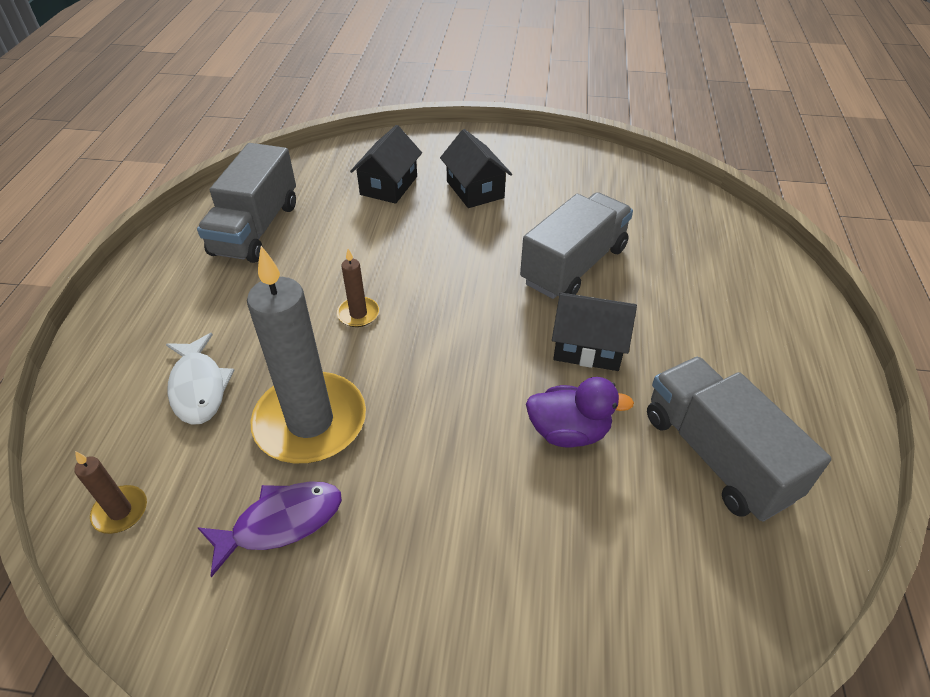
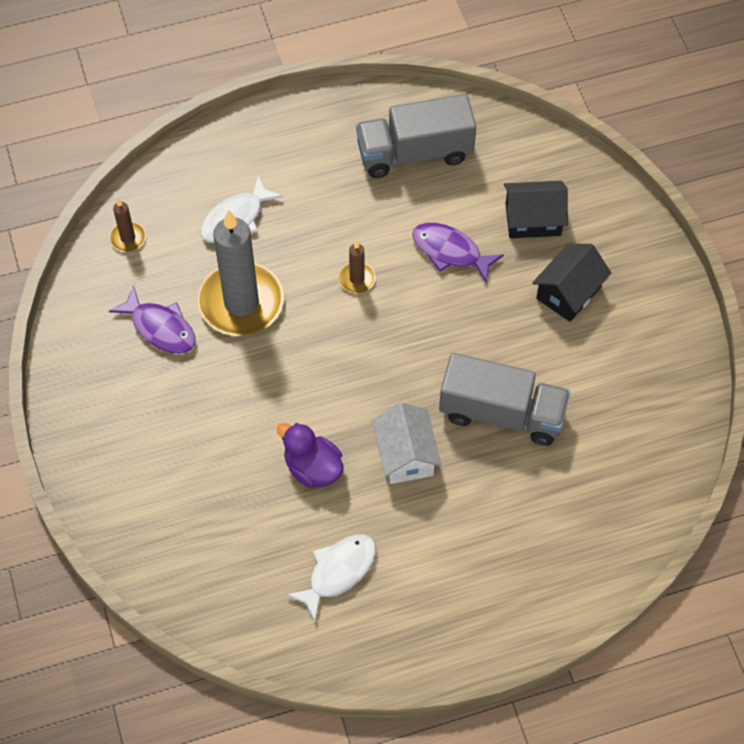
camera: 65 degrees right, 15 degrees up
(380, 241) = (450, 251): none -> purple fish
(568, 432) = (312, 468): purple duck -> purple duck turned 150 degrees clockwise
(588, 347) = (405, 455): black house -> white house
(716, 456) = (338, 572): grey truck -> white fish

